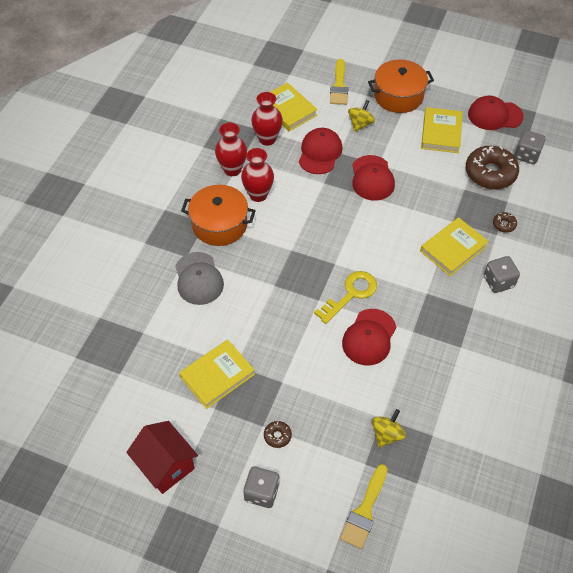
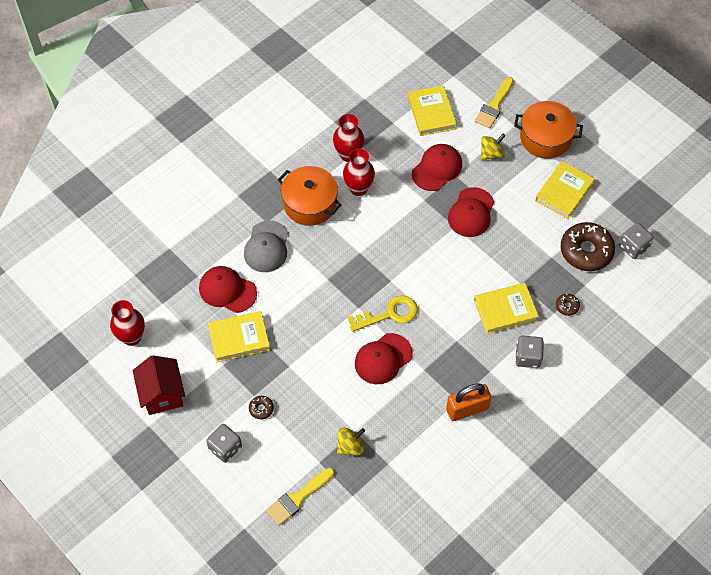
camera: 25 degrees right, 5 degrees up
(267, 139) = (396, 136): red vase -> red vase (132, 337)
(474, 351) = (467, 409): none -> orange padlock
(495, 115) = (628, 194): red cap -> red cap (227, 290)

